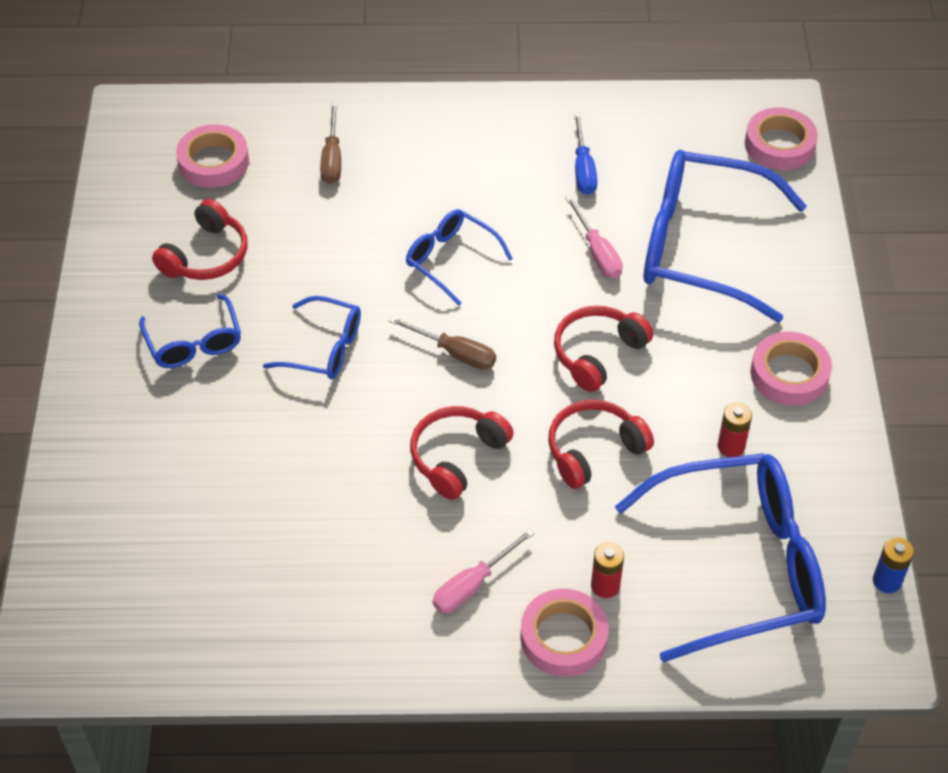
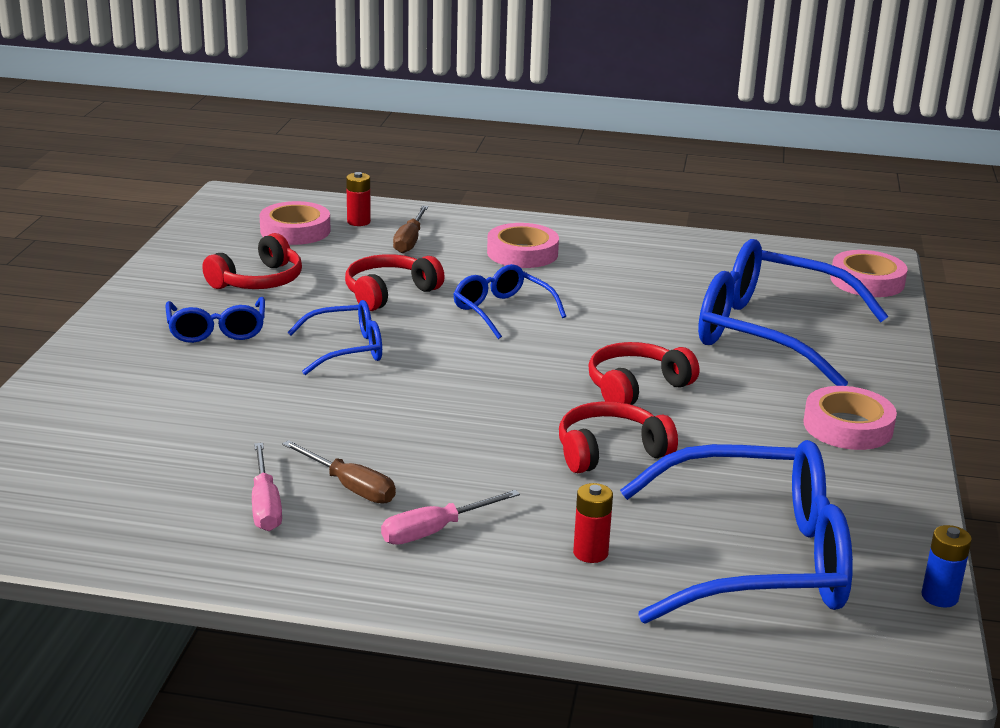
camera: 10 degrees right, 25 degrees down
(324, 348) = (347, 349): blue glasses -> blue glasses turned 45 degrees counterclockwise
(455, 353) = (482, 368): brown screwdriver -> brown screwdriver (350, 487)
(457, 456) = (456, 437): red headphones -> red headphones (389, 293)
(563, 637) = (527, 587): pink tape -> pink tape (522, 253)
(583, 169) = (658, 273): blue screwdriver -> none
(597, 252) = (656, 324): pink screwdriver -> pink screwdriver (265, 505)
(731, 446) = (768, 469): red battery -> red battery (358, 222)

